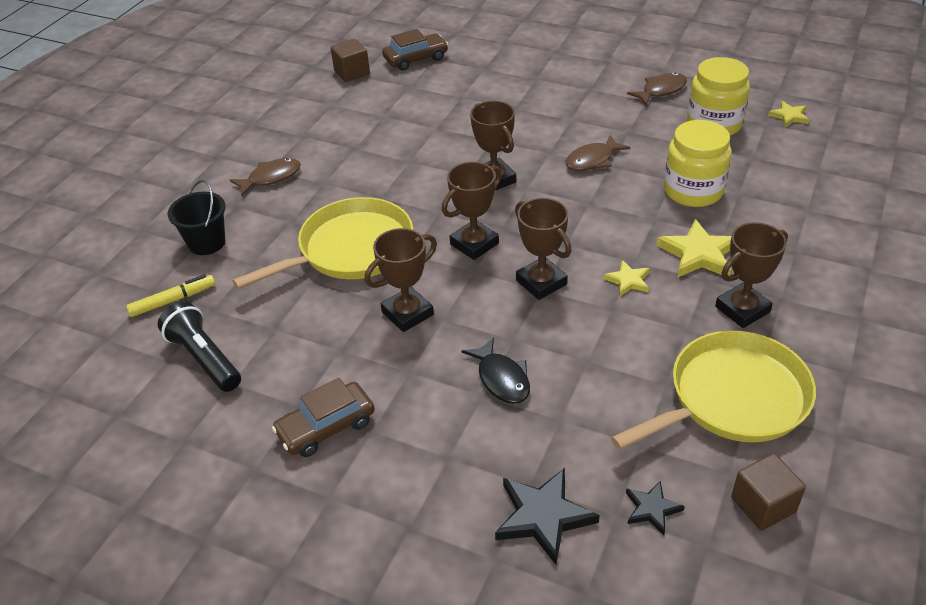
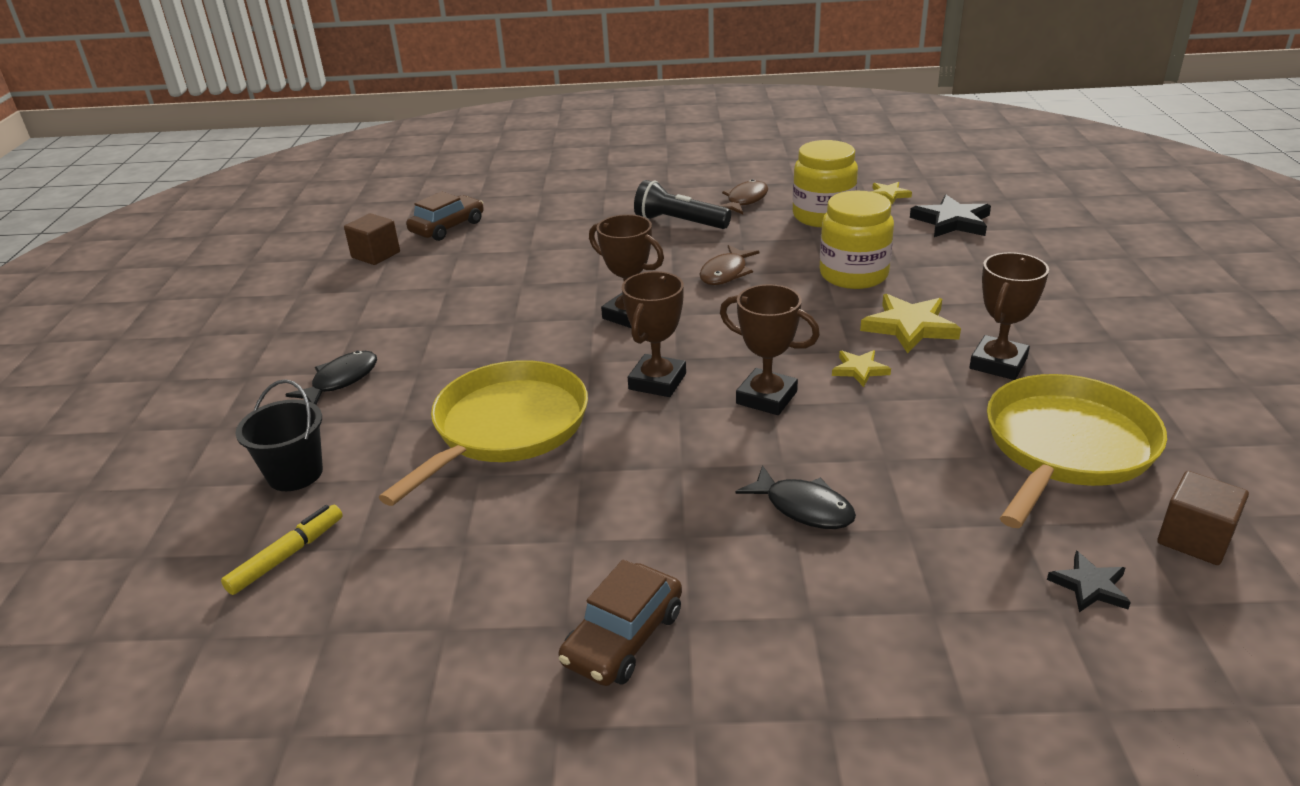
camera: 25 degrees left, 10 degrees down
(204, 358) = (384, 612): black flashlight -> black flashlight (679, 222)
(271, 178) = (341, 380): brown fish -> black fish
(407, 313) = (632, 474): brown trophy -> none
(543, 517) = (980, 641): black star -> black star (952, 222)

